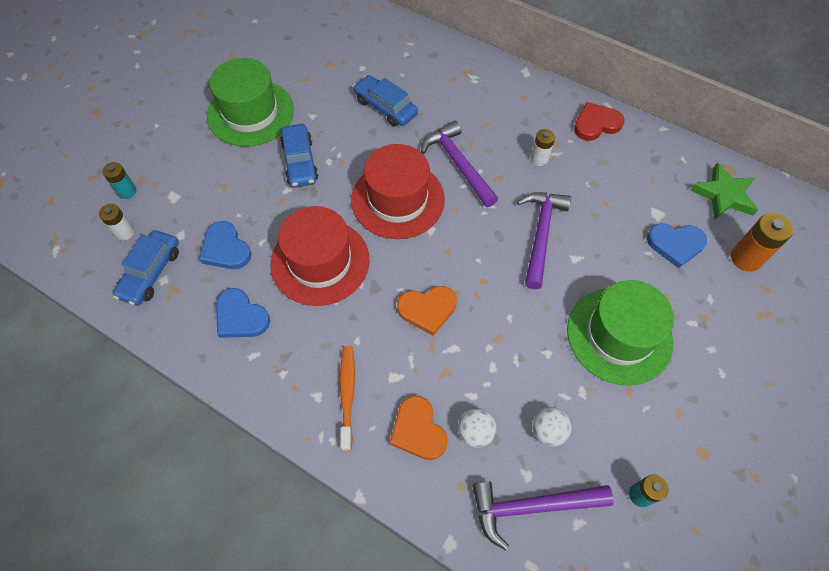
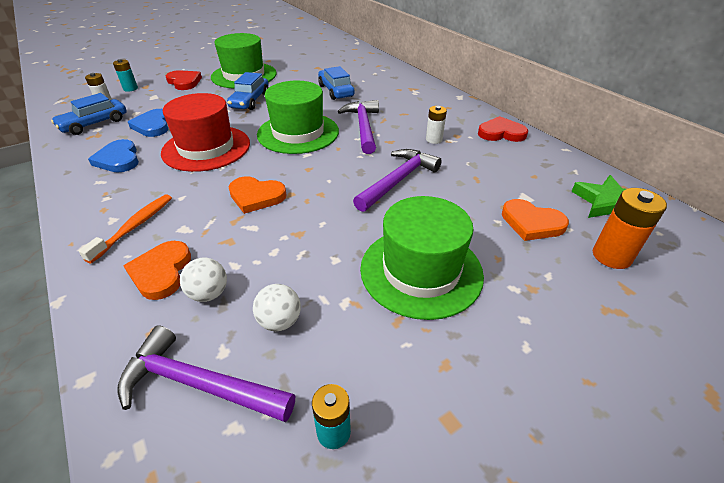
camera: 25 degrees right, 20 degrees down
(185, 153) = (184, 82): none -> red heart
(398, 199) = (298, 133): red hat -> green hat
(675, 244) = (531, 223): blue heart -> orange heart

